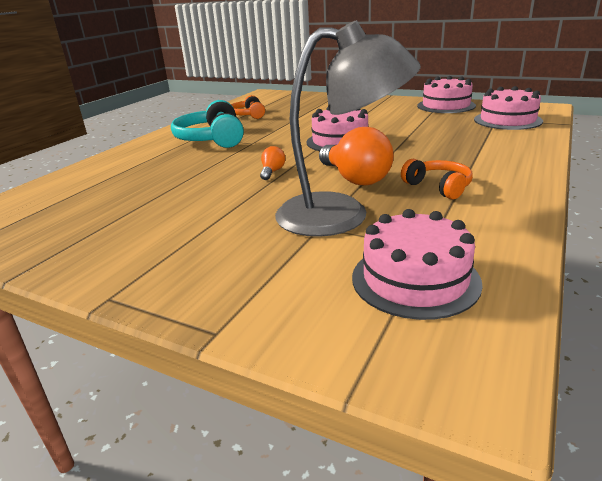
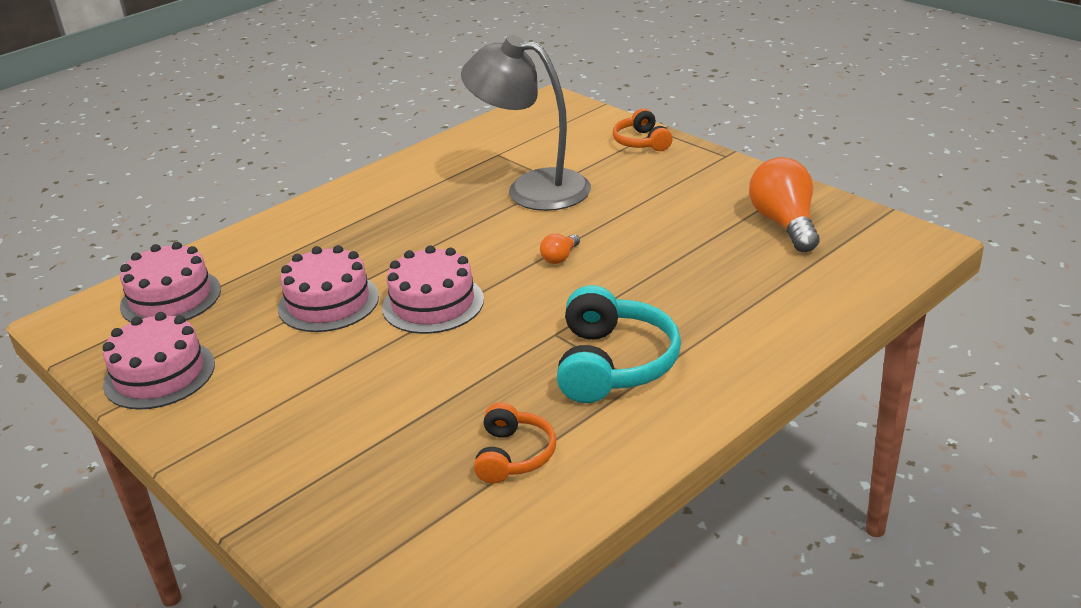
camera: 160 degrees left, 5 degrees up
(355, 178) = (482, 228): orange light bulb -> orange light bulb (785, 224)
(415, 279) = (528, 138): pink cake -> pink cake (328, 302)
(438, 187) = (422, 201): orange headphones -> orange headphones (641, 142)

